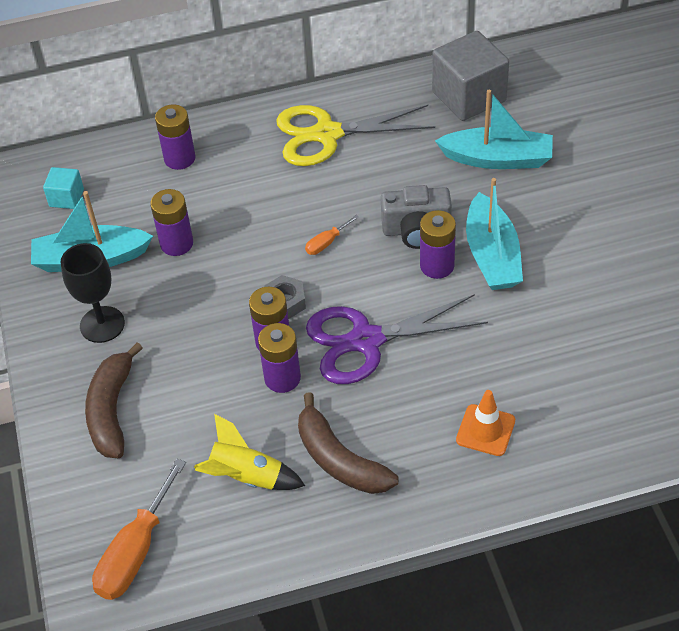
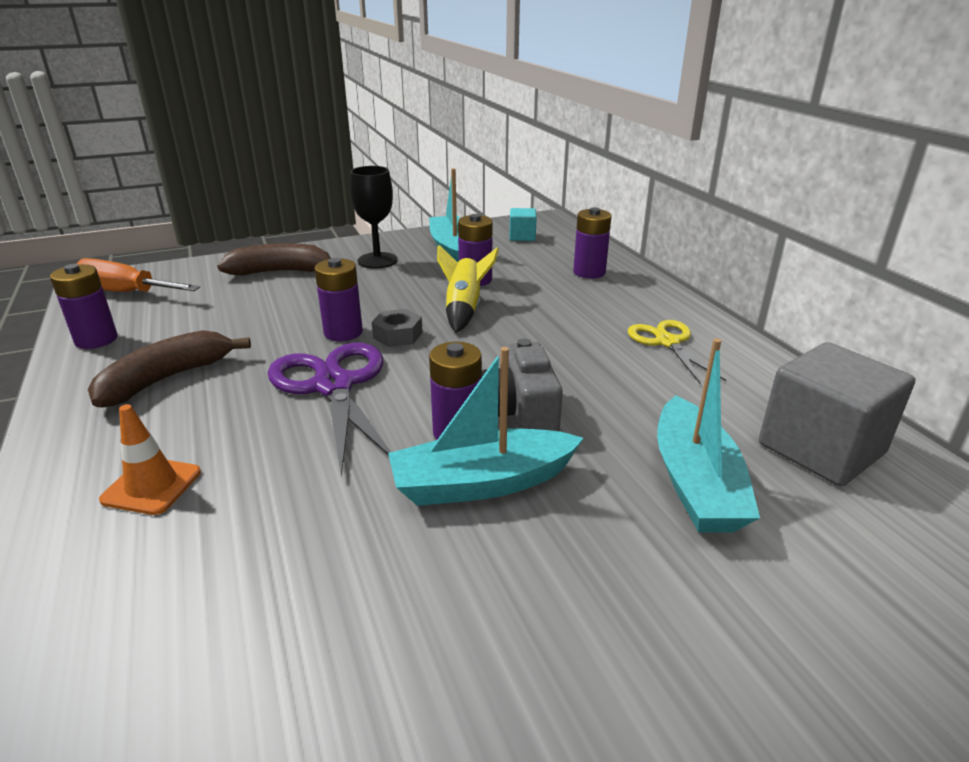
camera: 80 degrees right, 20 degrees down
(246, 477) = (174, 332): yellow rocket -> yellow rocket (464, 309)
(282, 378) = (292, 340): purple battery -> purple battery (96, 340)
(326, 243) = (487, 352): orange screwdriver -> none
(327, 134) = (667, 342): yellow scissors -> yellow scissors, size x0.62

